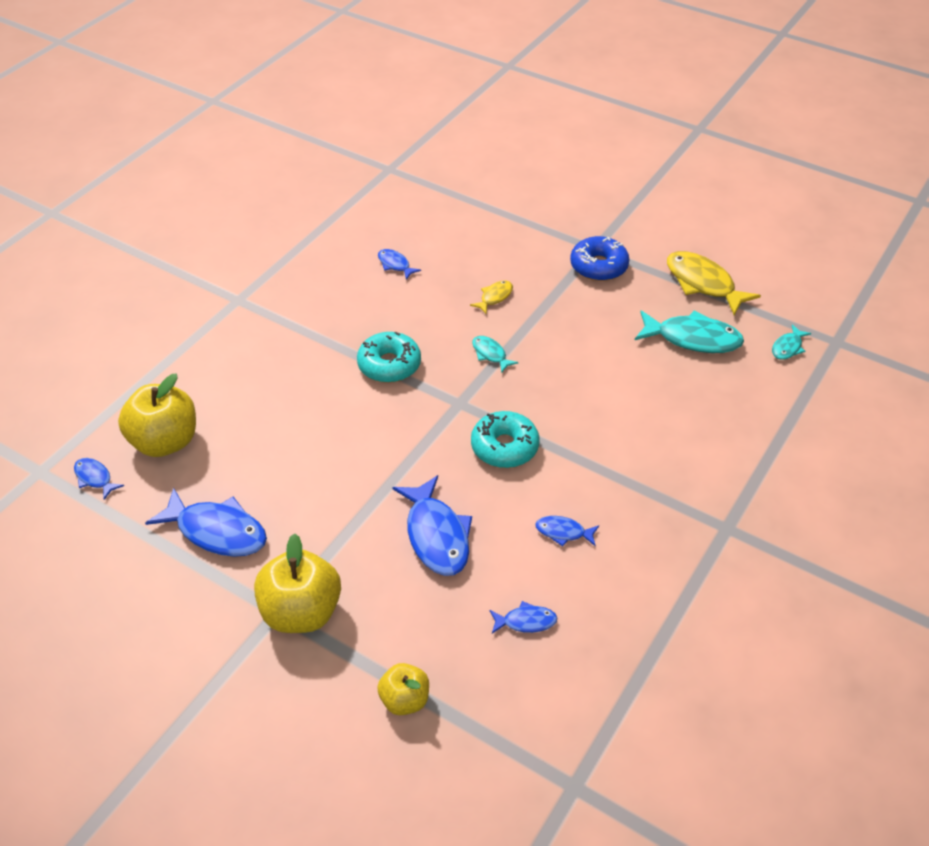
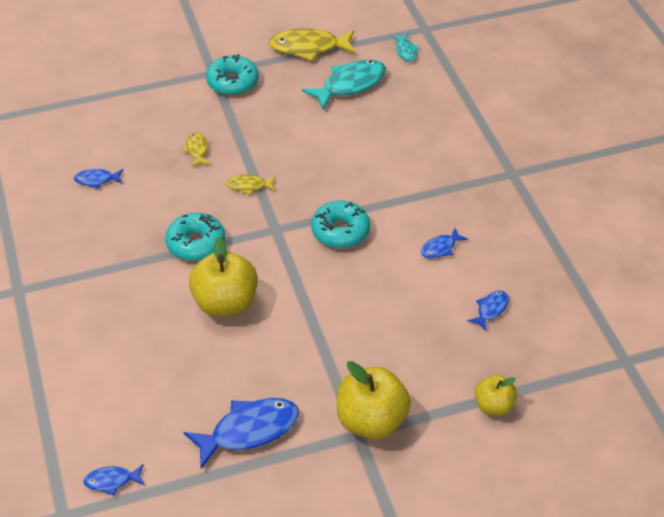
camera: 50 degrees left, 0 degrees up
(165, 442) = (123, 416): yellow apple -> yellow apple (225, 303)
(436, 535) = (379, 311): blue fish -> none
(490, 354) = (249, 186): turquoise fish -> yellow fish
(598, 266) = (232, 82): blue donut -> turquoise donut

